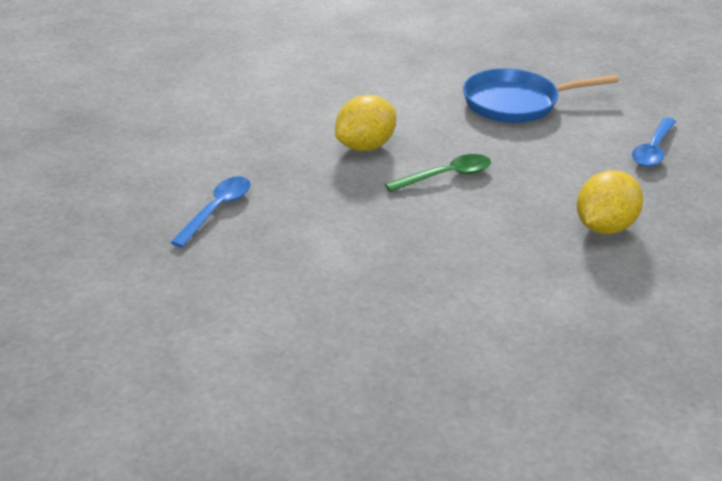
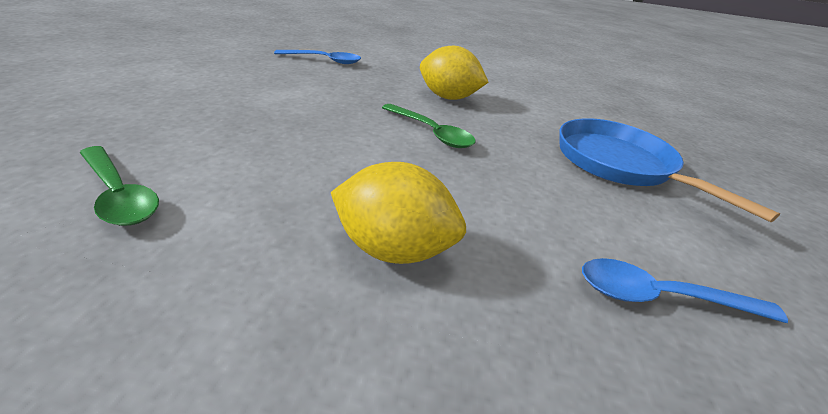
camera: 65 degrees right, 0 degrees up
(526, 343) = (119, 194): none -> green spoon

